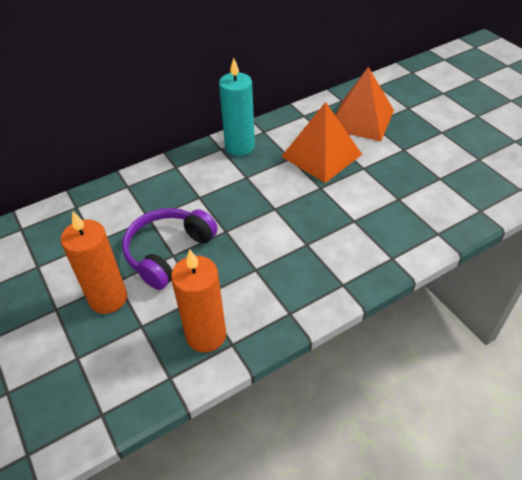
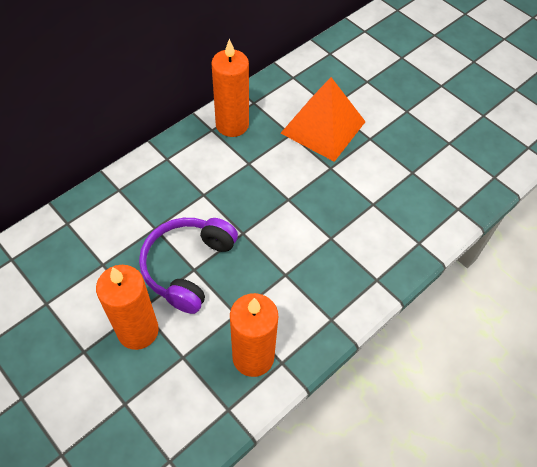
camera: 15 degrees left, 10 degrees up
(240, 146) = (232, 125): turquoise candle -> orange candle
(361, 119) = (355, 77): orange pyramid -> none

